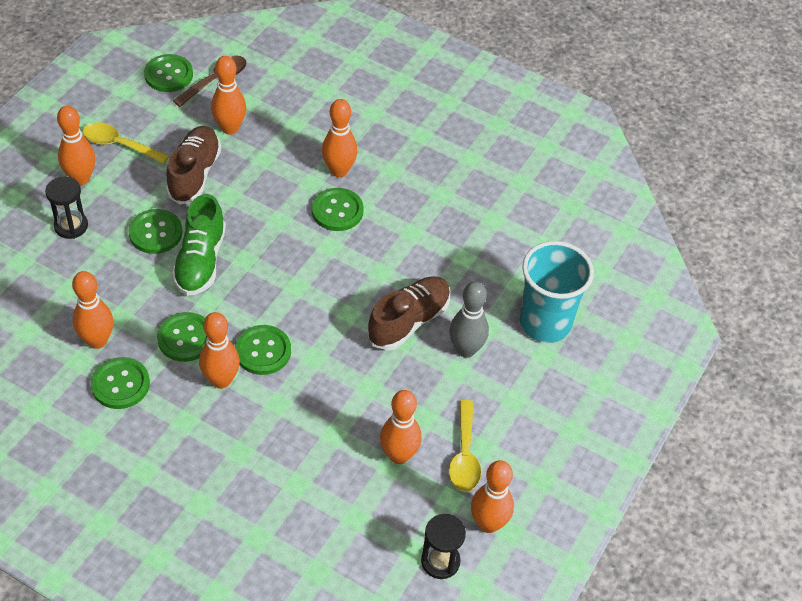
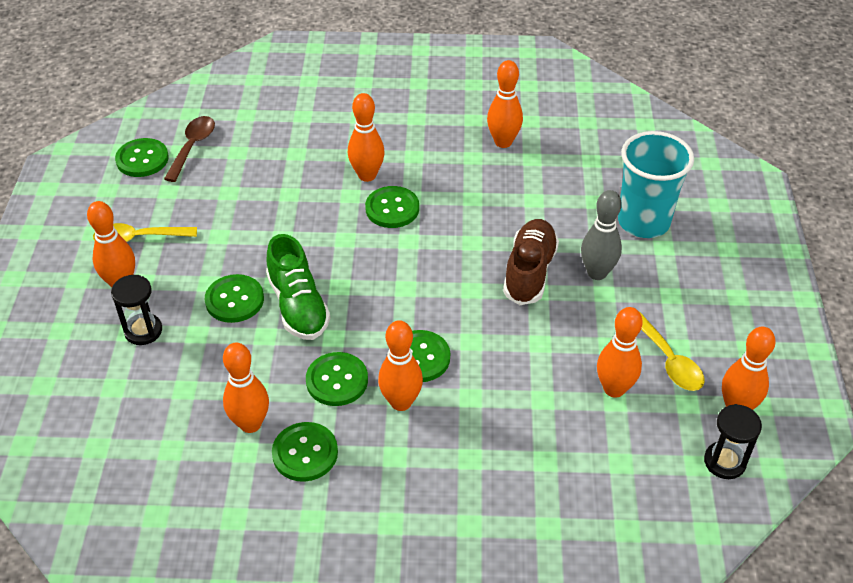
camera: 25 degrees left, 5 degrees down
(194, 174) = (233, 233): brown shoe -> none
(230, 128) = (237, 181): orange bowling pin -> orange bowling pin (503, 142)

